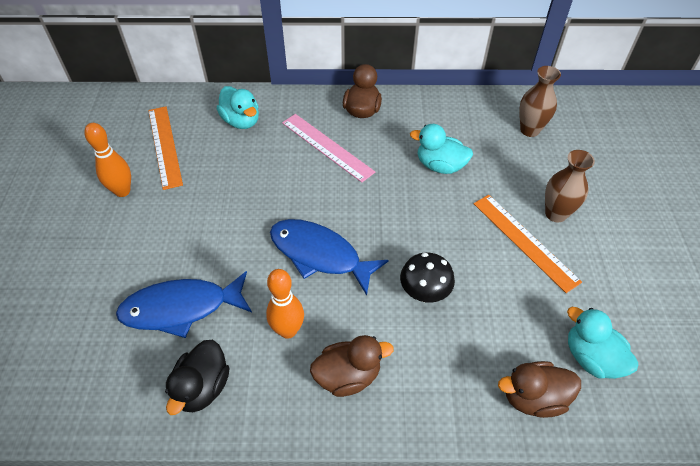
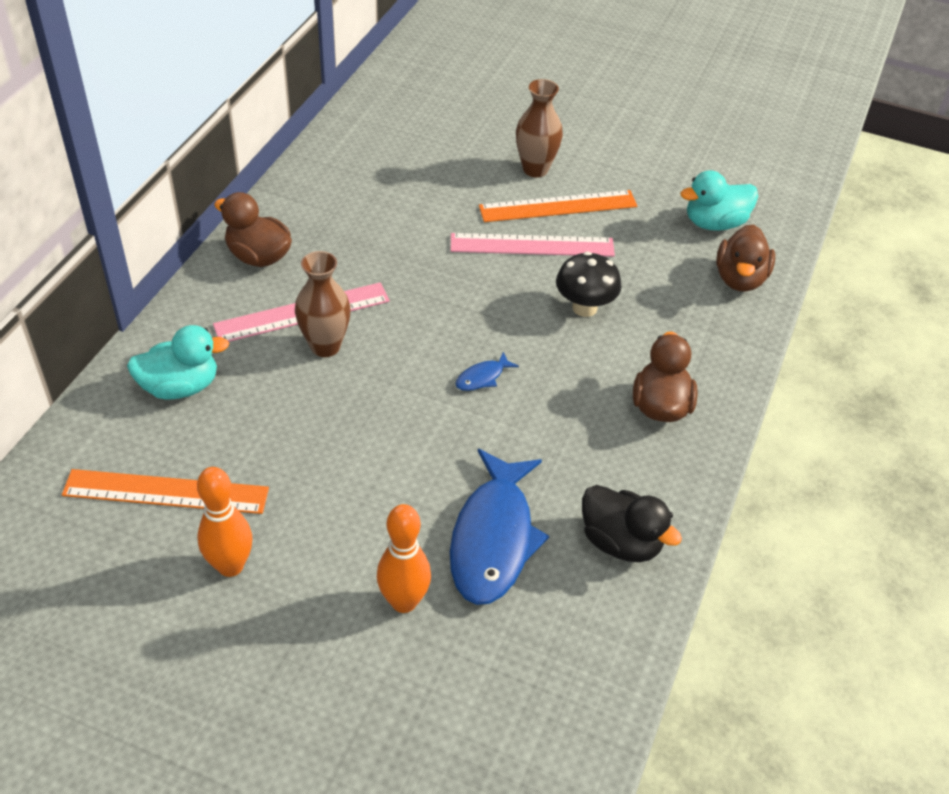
camera: 70 degrees left, 5 degrees down
(288, 330) = (578, 440): orange bowling pin -> orange bowling pin (404, 601)
(320, 255) = (482, 377): blue fish -> blue fish, size x0.41
(440, 166) = (408, 225): turquoise duck -> none
(469, 239) = (532, 245): none -> pink ruler
(529, 130) = (402, 134): brown vase -> brown vase (325, 346)

